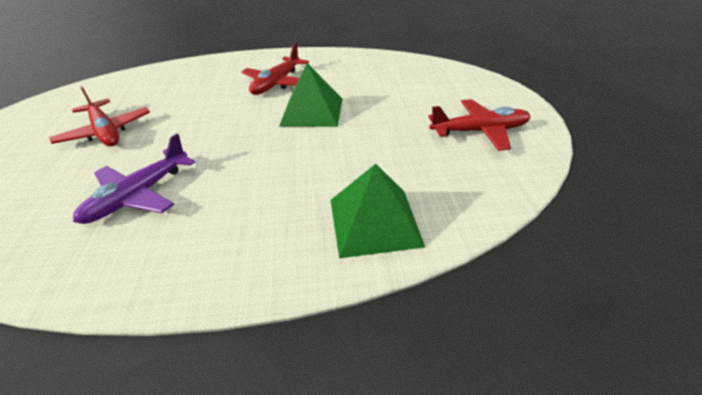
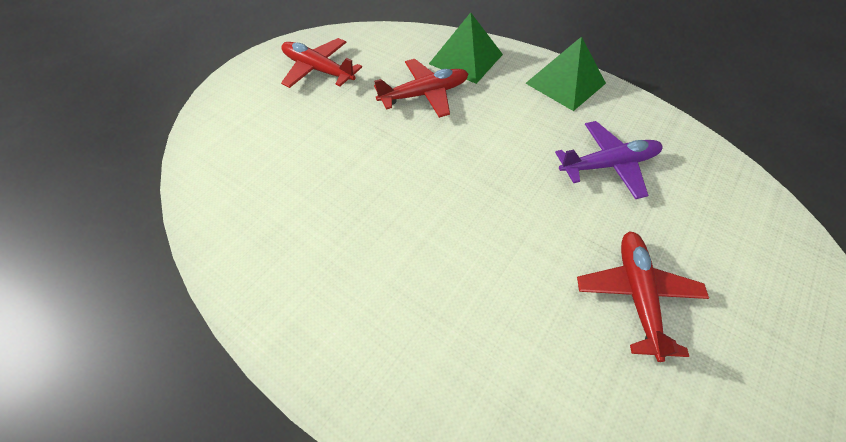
camera: 140 degrees left, 15 degrees up
(276, 83) = (384, 260): red plane -> red plane (424, 94)
(312, 111) = (401, 174): green pyramid -> green pyramid (565, 83)

